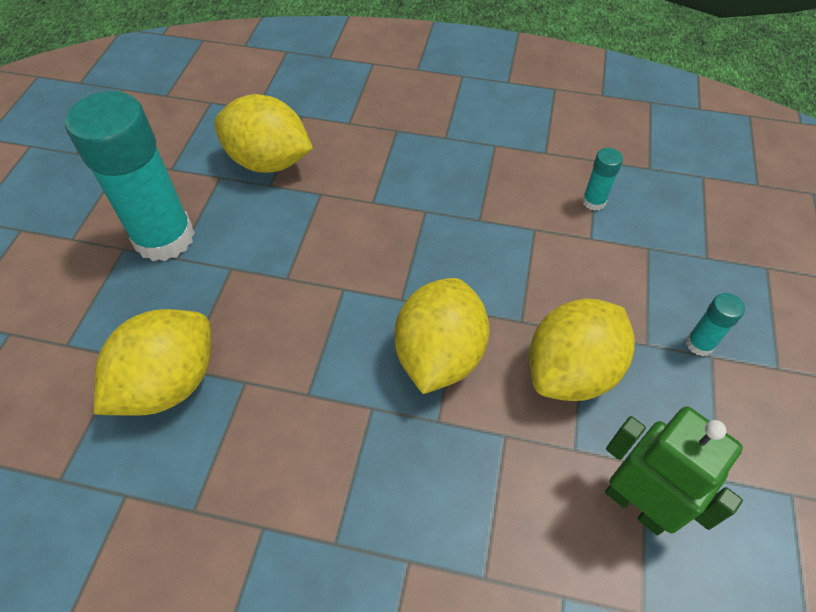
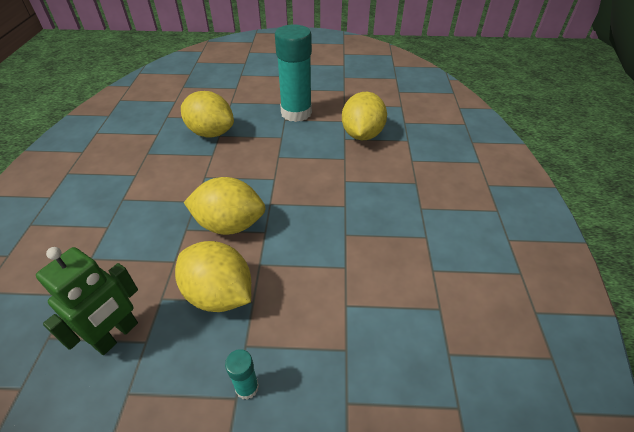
camera: 80 degrees right, 10 degrees down
(593, 201) = (387, 306): turquoise glue stick -> none

